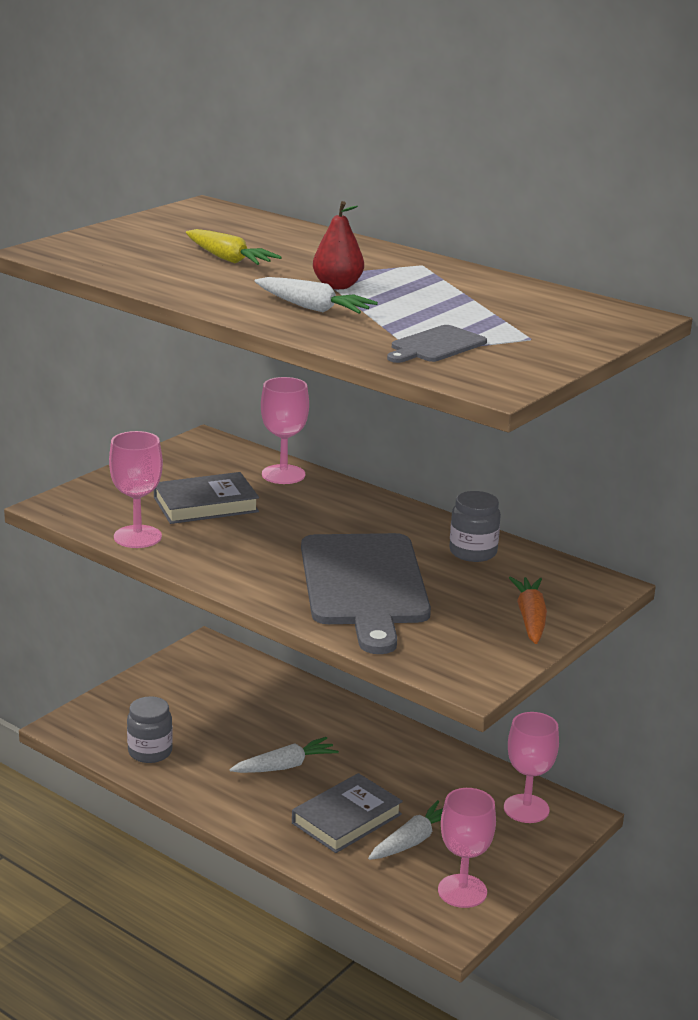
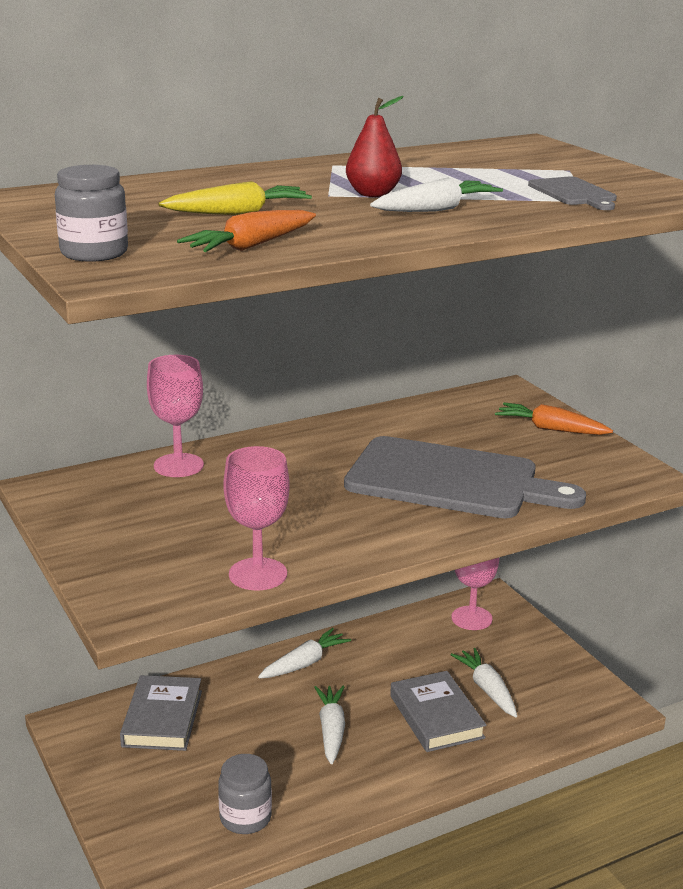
camera: 65 degrees left, 0 degrees up
(144, 272) = (251, 246): none -> orange carrot
(206, 505) = (212, 520): grey book -> grey book (162, 718)
(368, 730) = (304, 663): none -> white carrot
(462, 891) = (567, 685): pink goblet -> none
(473, 552) = (418, 422): grey jar -> grey jar (94, 253)

